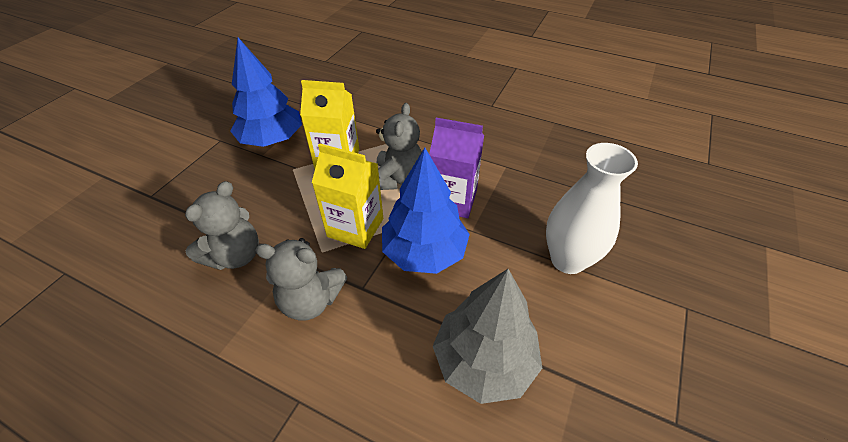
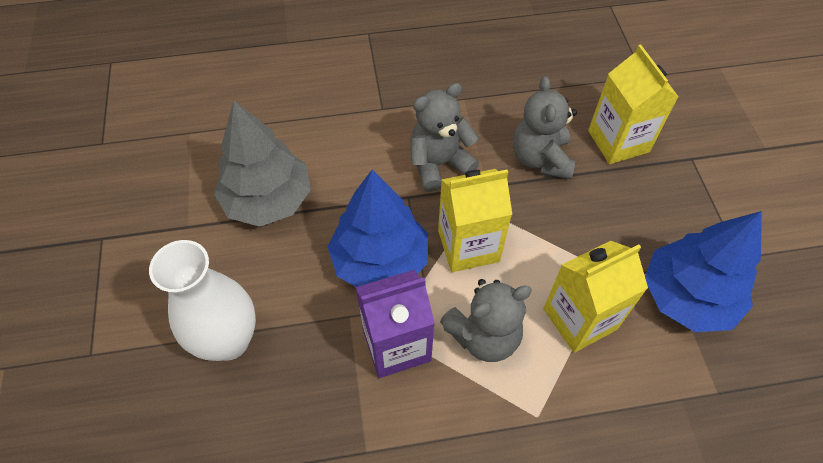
camera: 145 degrees right, 10 degrees up
(170, 234) = (618, 141): none -> yellow carton
(397, 178) = (484, 336): grey teddy bear -> grey teddy bear turned 90 degrees counterclockwise

